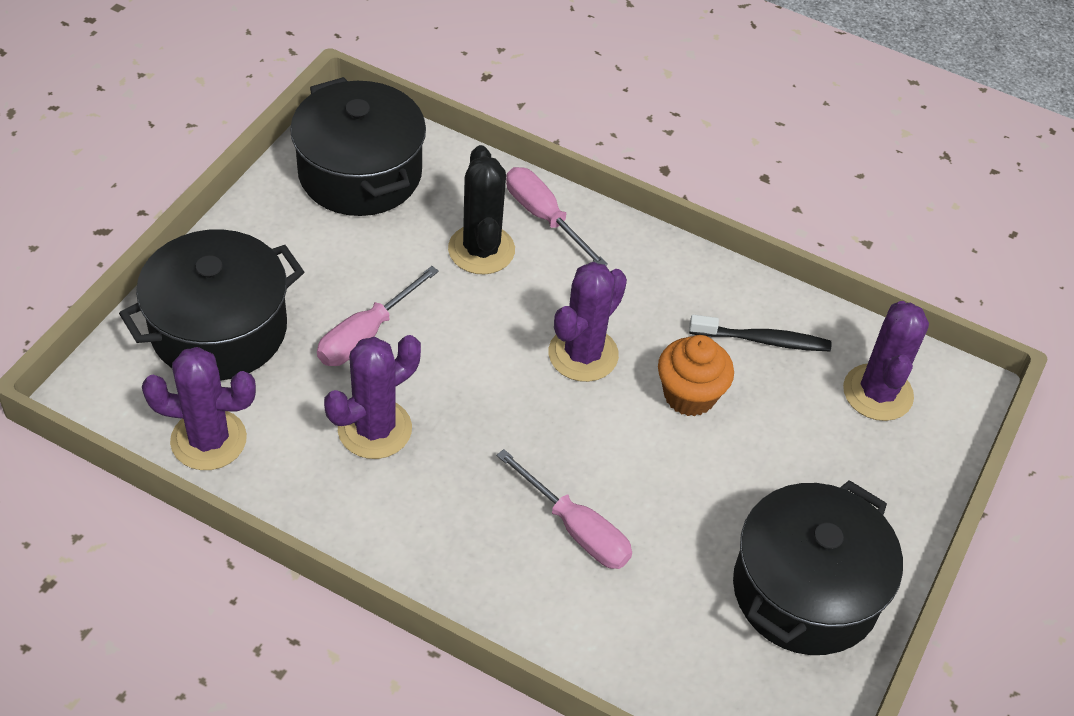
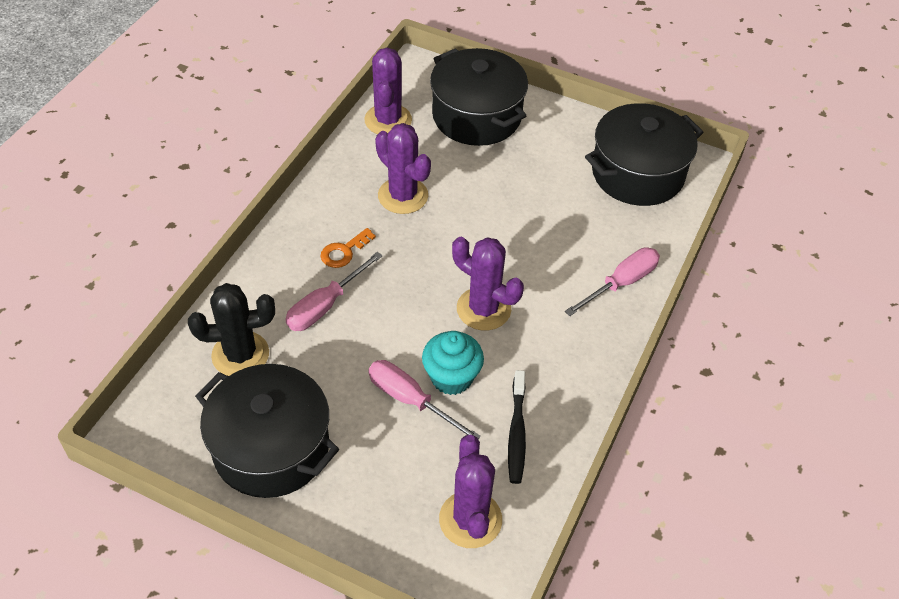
camera: 90 degrees right, 0 degrees up
(366, 334) = (484, 186): pink screwdriver -> pink screwdriver (410, 400)
(478, 505) = (344, 252): none -> orange key
(481, 250) = (577, 245): black cactus -> black cactus (240, 354)
(689, 395) = (451, 377): orange cupcake -> turquoise cupcake
(877, 393) = (470, 519): purple cactus -> purple cactus turned 75 degrees clockwise

